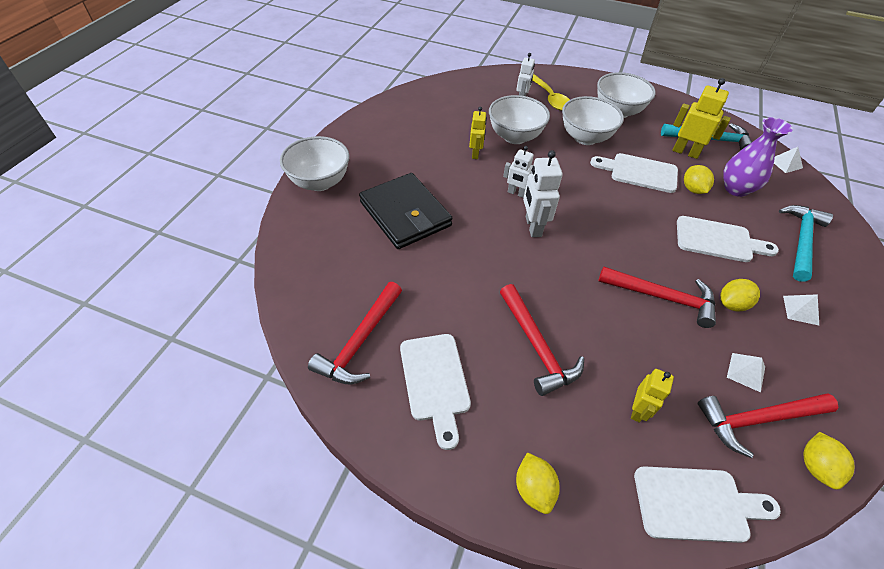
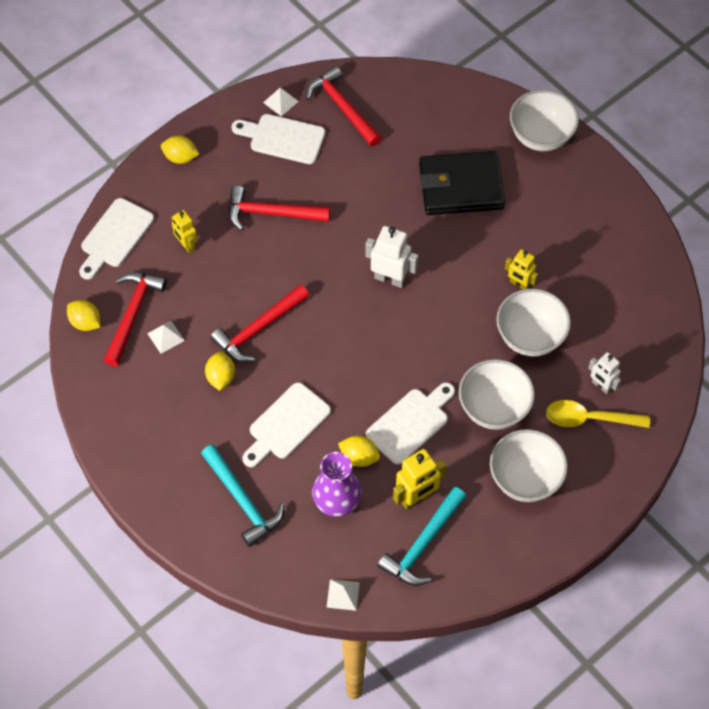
camera: 120 degrees right, 10 degrees up
(516, 193) = (440, 289): white robot -> none
(800, 310) = (183, 426): white pyramid -> white pyramid (280, 102)

